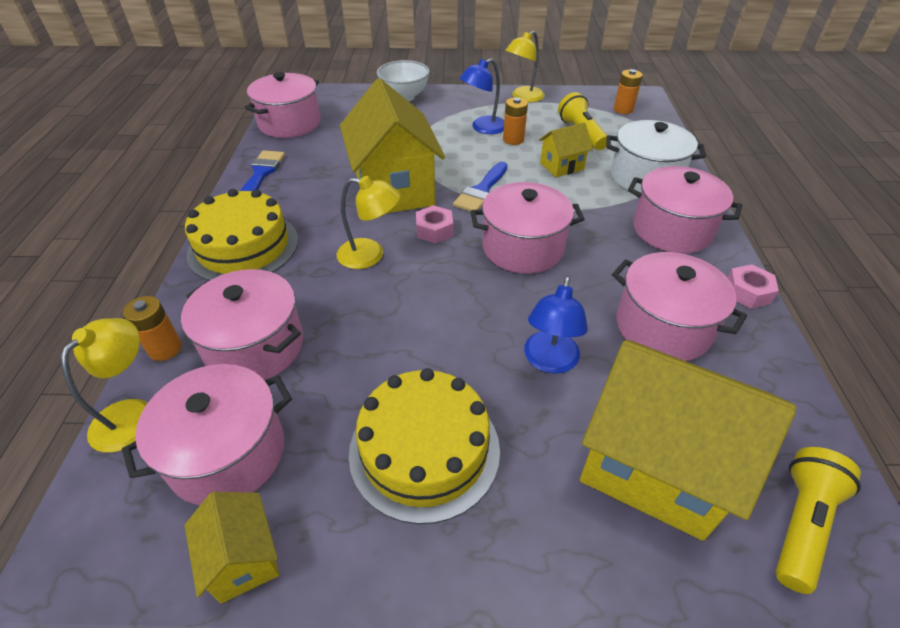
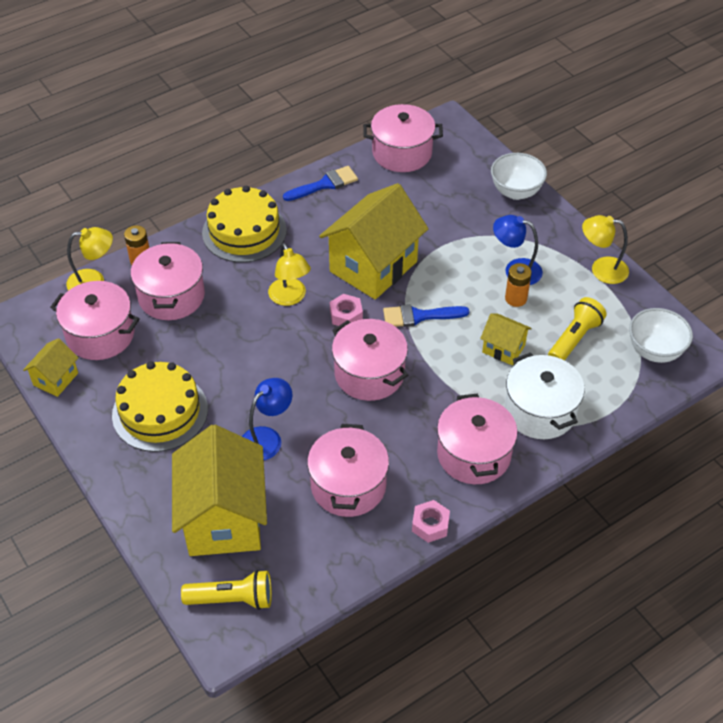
camera: 55 degrees right, 5 degrees up
(549, 361) = (267, 438): blue lamp -> blue lamp turned 150 degrees clockwise
(623, 109) = (654, 351): orange battery -> white bowl

